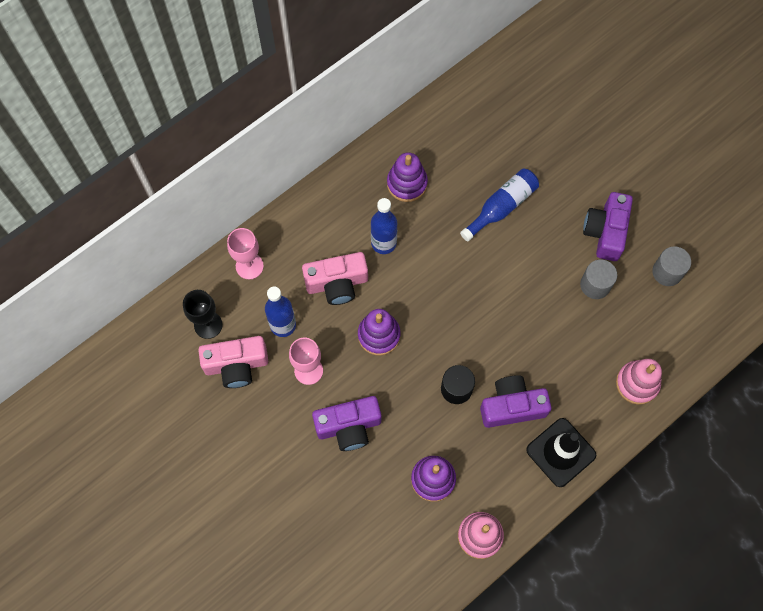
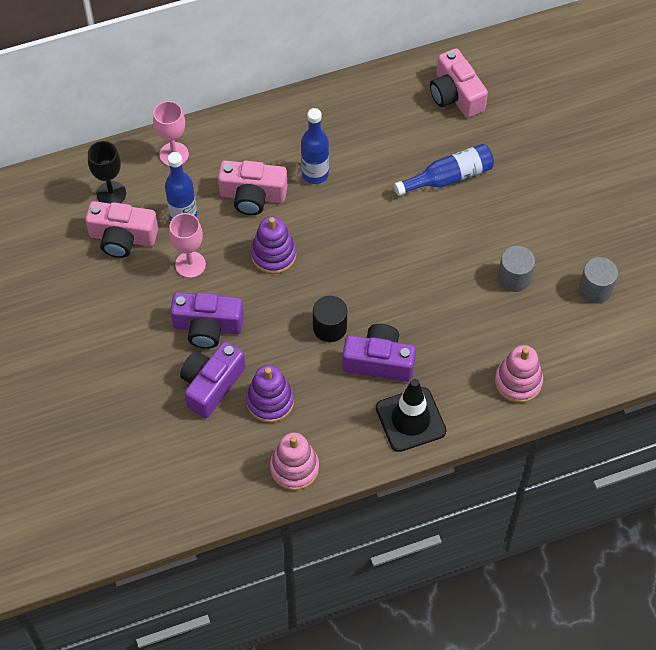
camera: 20 degrees right, 10 degrees down
(407, 183) = (362, 128): purple stacking toy -> none
(476, 124) = (455, 95): none -> pink camera
(606, 232) = (547, 232): purple camera -> purple camera (211, 385)

